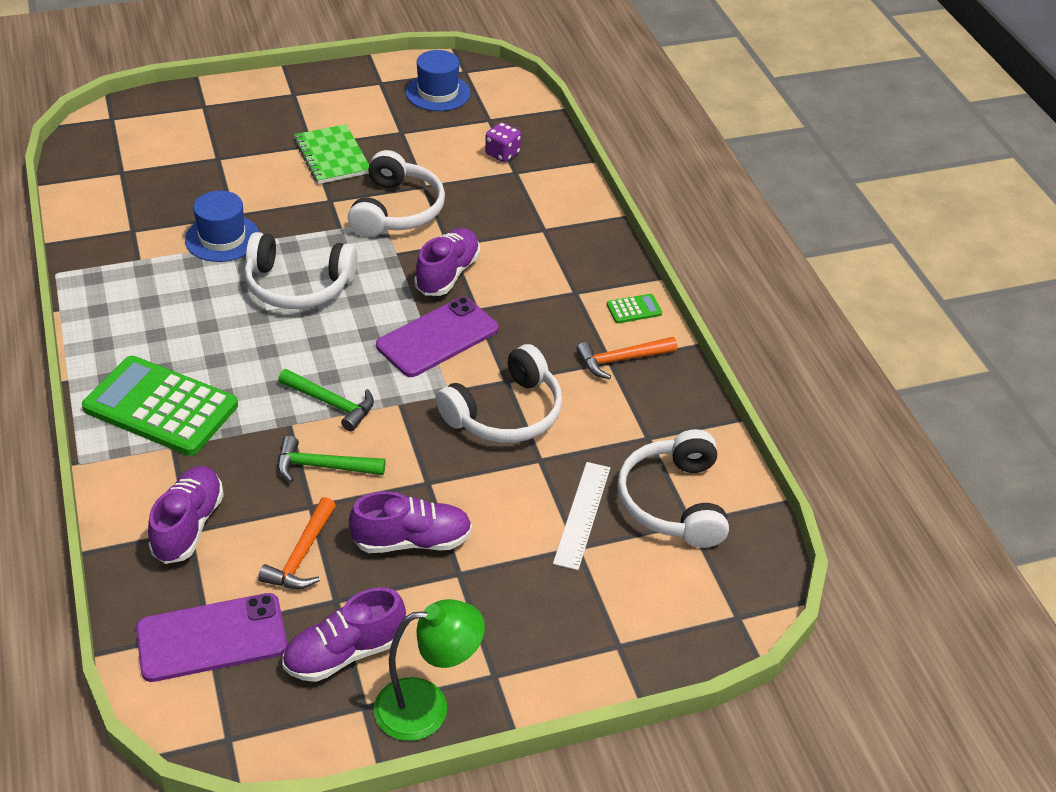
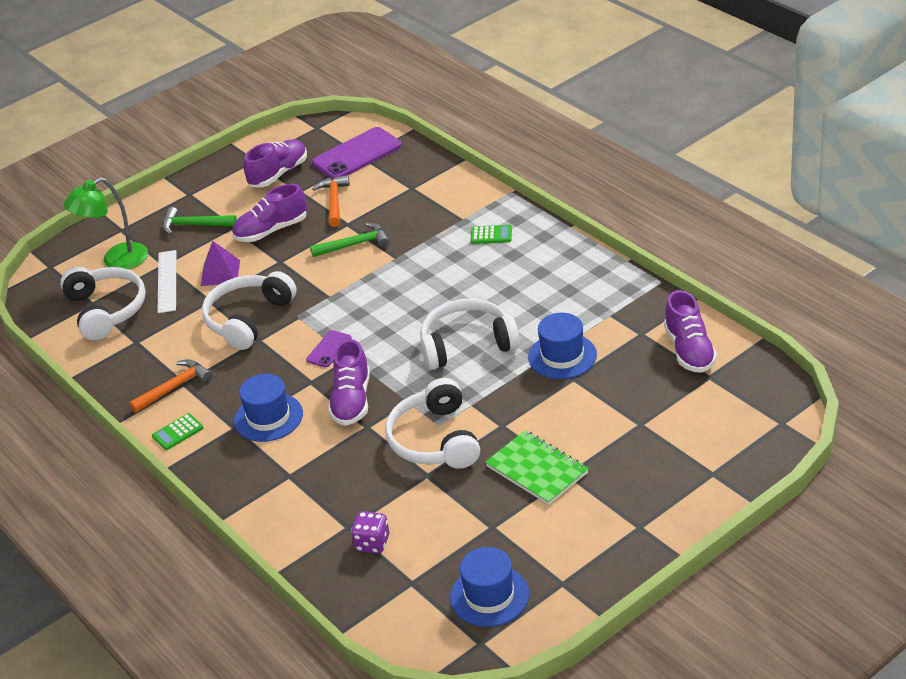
camera: 165 degrees right, 5 degrees down
(161, 407) = (491, 235): green calculator -> green calculator, size x0.40
(188, 525) = (414, 189): purple shoe -> purple shoe (689, 350)
(331, 404) = (376, 279): green hammer -> green hammer (194, 225)
(427, 707) = (219, 171): green lamp -> green lamp (116, 261)
(437, 337) = (329, 349): purple phone -> purple phone, size x0.51
(509, 498) = (220, 273): none -> purple pyramid
(537, 289) = (268, 417): none -> blue hat

